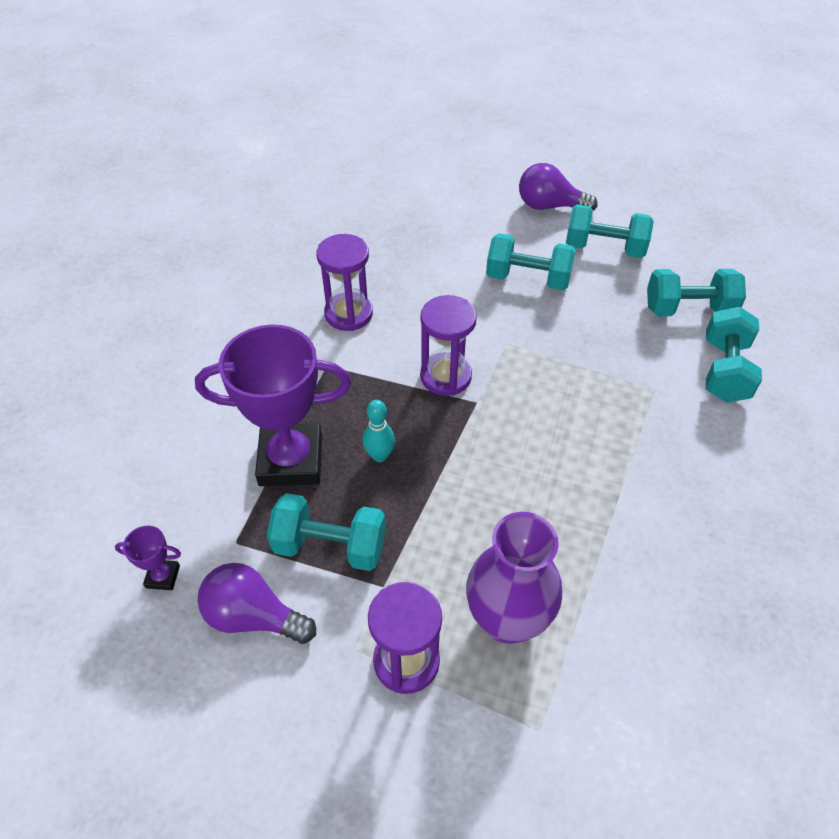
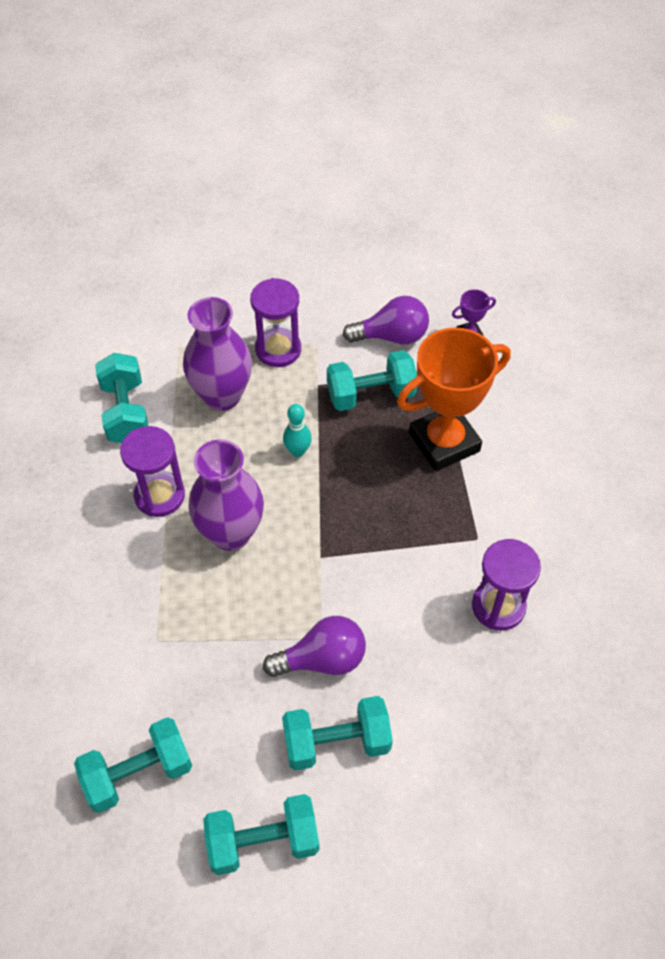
camera: 155 degrees right, 5 degrees up
(291, 460) = (444, 442): purple trophy -> orange trophy
(379, 455) = (376, 474): turquoise bowling pin -> turquoise bowling pin (297, 451)
(446, 376) = (362, 572): purple hourglass -> purple hourglass (159, 495)
(549, 206) = (362, 899): purple light bulb -> purple light bulb (322, 659)
(555, 454) = (231, 533): none -> purple vase
(724, 370) = (88, 696): turquoise dumbbell -> turquoise dumbbell (126, 412)

